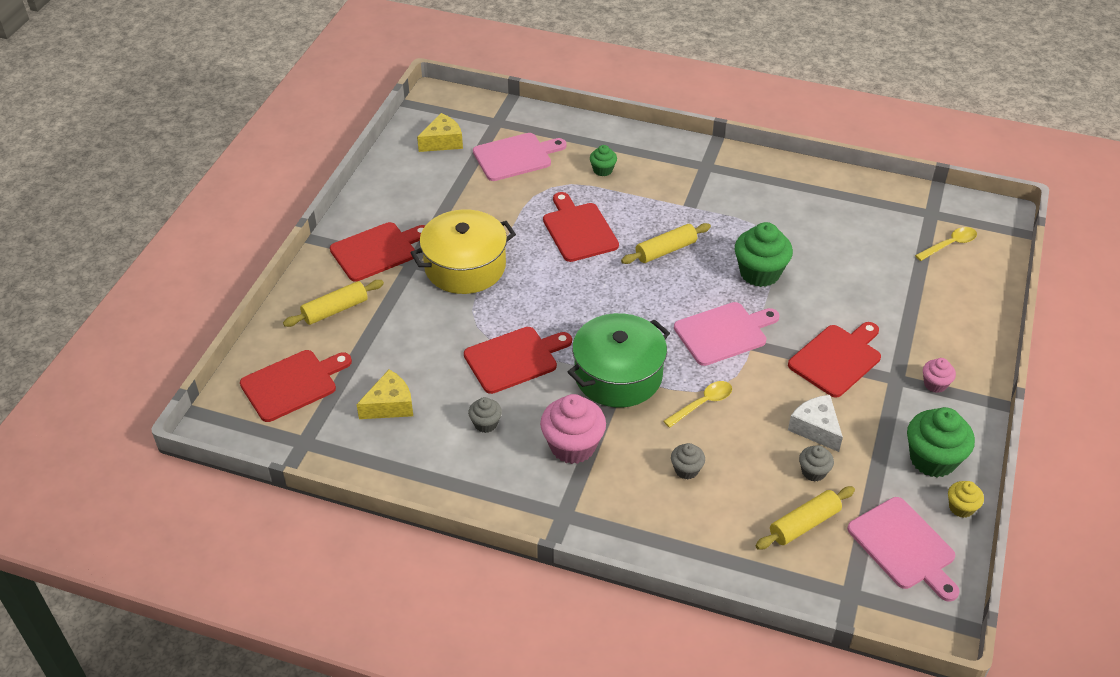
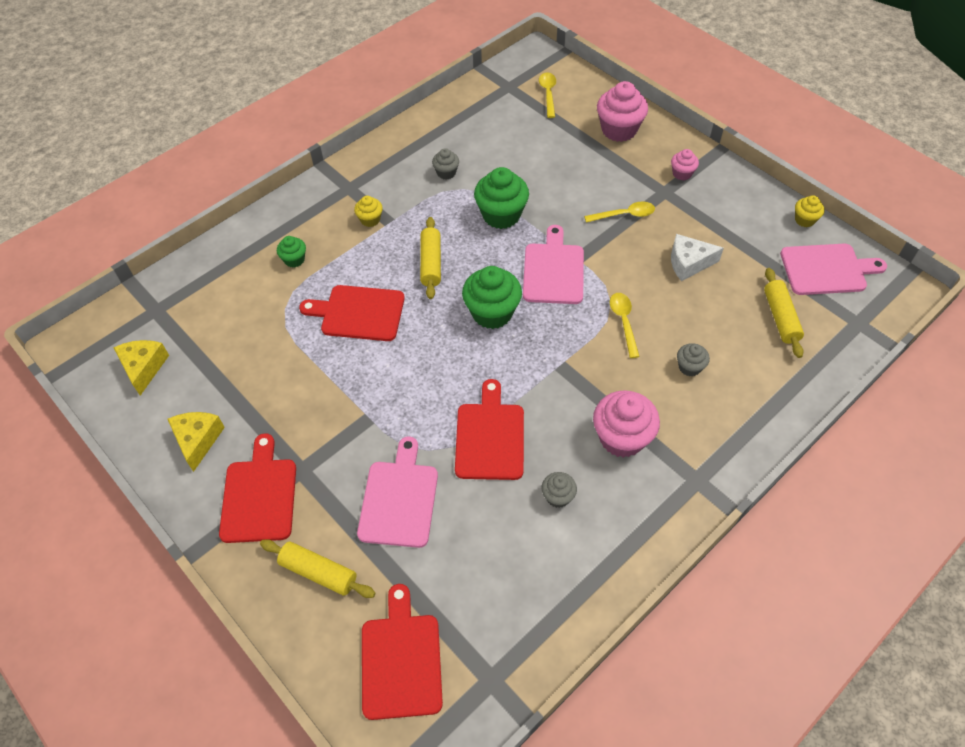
camera: 60 degrees left, 10 degrees up
(335, 310) = (318, 572): yellow rolling pin -> yellow rolling pin turned 60 degrees counterclockwise
(390, 405) = (486, 572): yellow cheese -> yellow cheese (198, 440)
(465, 266) = (340, 425): yellow pot -> none
(515, 156) = (219, 317): pink cutting board -> pink cutting board (399, 499)
(618, 375) = (558, 366): green pot -> none
(682, 194) = (370, 220): none -> yellow cupcake
(813, 472) = (731, 286): grey cupcake -> grey cupcake (446, 173)
(837, 359) = (624, 215): red cutting board -> yellow spoon
(932, 459) = (753, 212): green cupcake -> green cupcake (492, 312)
(951, 314) = (619, 130): none -> pink cupcake

